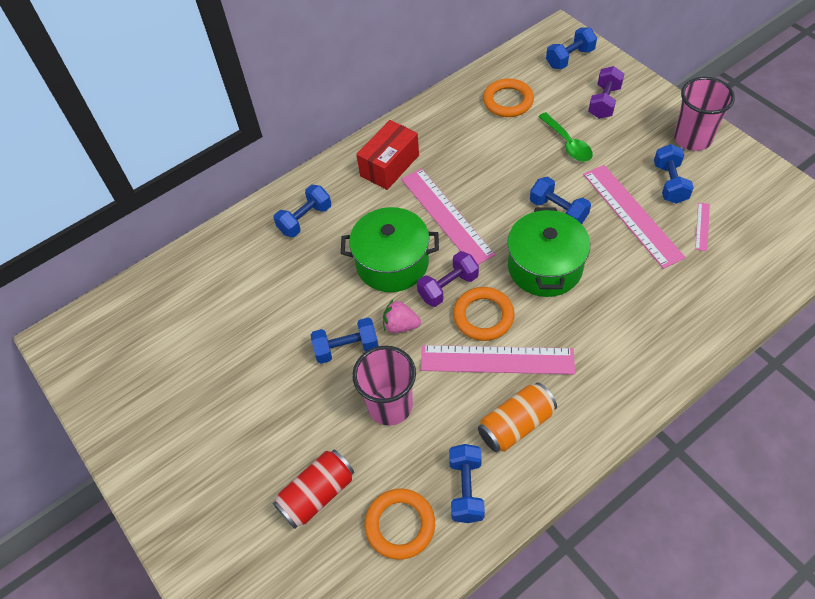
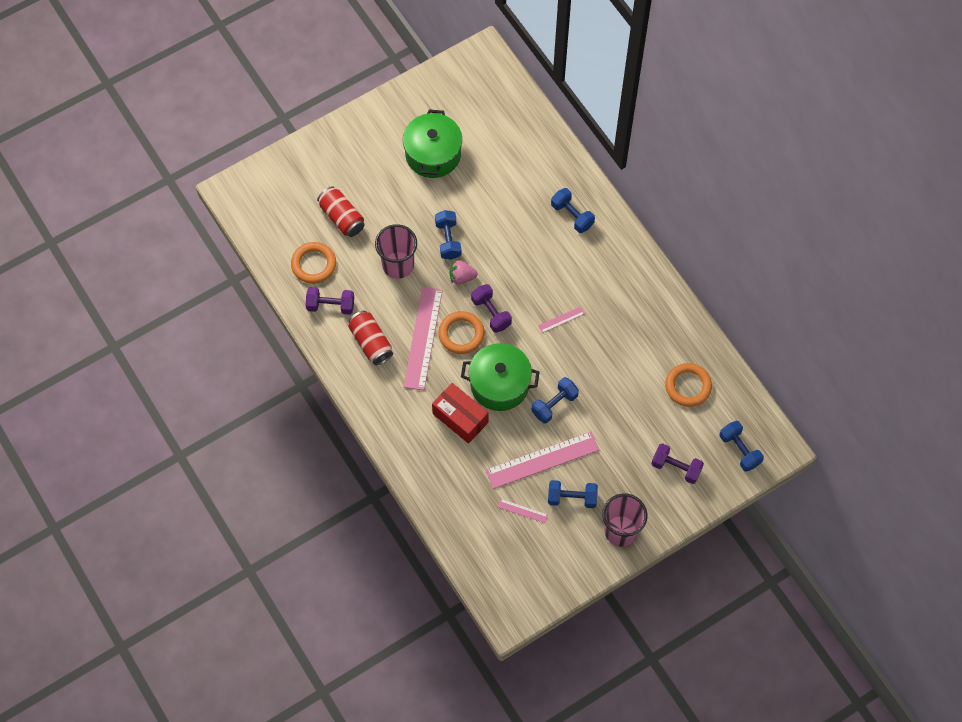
camera: 90 degrees right, 10 degrees up
(389, 165) = (622, 282): red box -> red box (460, 418)
(392, 263) = (519, 276): green pot -> green pot (433, 154)
(400, 325) = (462, 277): pink strawberry -> pink strawberry turned 105 degrees counterclockwise
(446, 216) = (561, 319): pink ruler -> pink ruler, size x0.43
(466, 489) = (331, 305): blue dumbbell -> purple dumbbell
(516, 425) = (371, 342): orange can -> red can
(567, 143) = (628, 426): green spoon -> none

